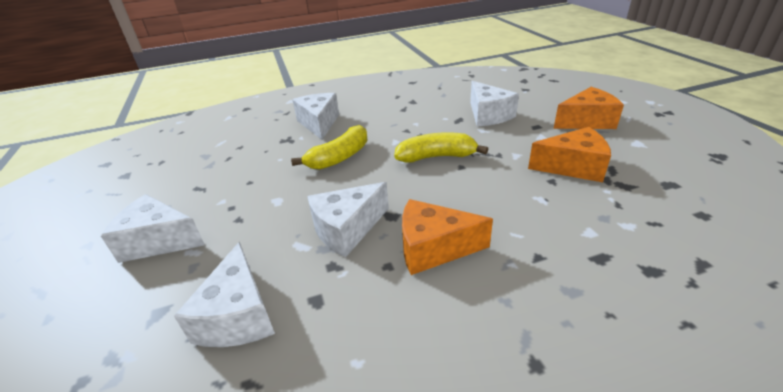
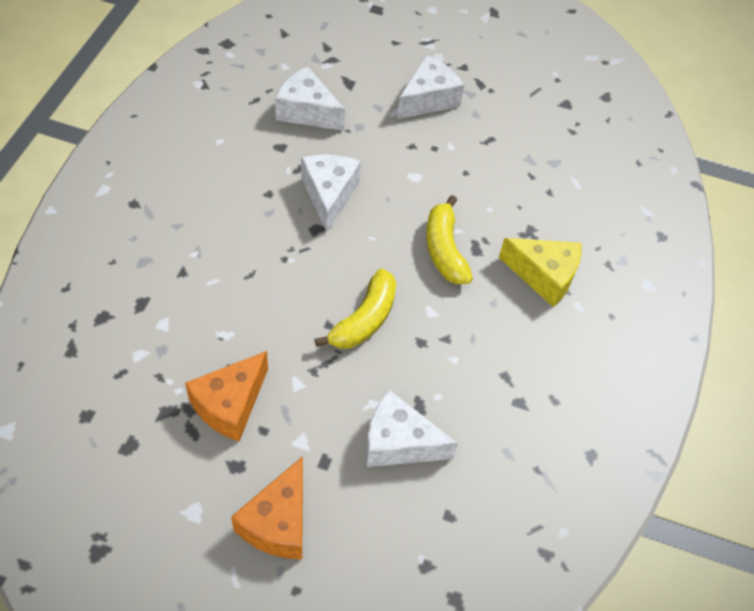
camera: 120 degrees right, 20 degrees up
(319, 123) = (544, 276): white cheese -> yellow cheese
(433, 248) = (255, 226): orange cheese -> none

